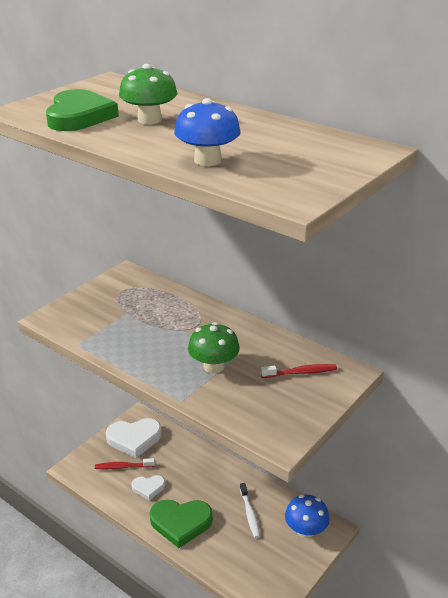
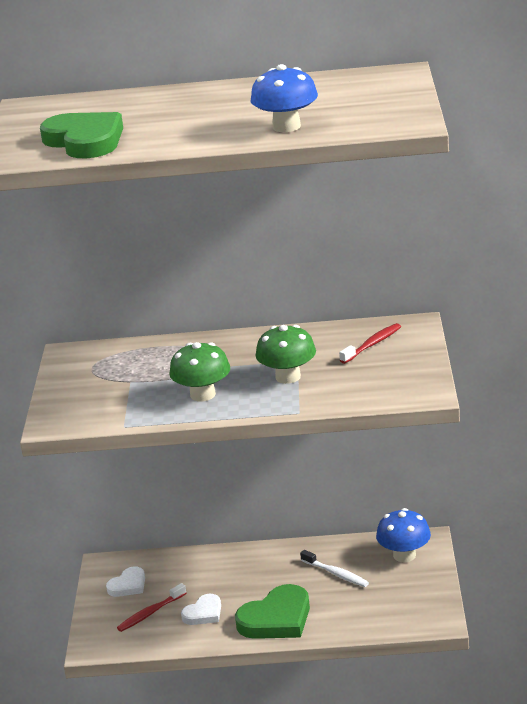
camera: 35 degrees left, 5 degrees down
(134, 439) = (128, 585): white heart -> white heart, size x0.56
(149, 120) = (160, 120): green mushroom -> green mushroom (203, 395)

